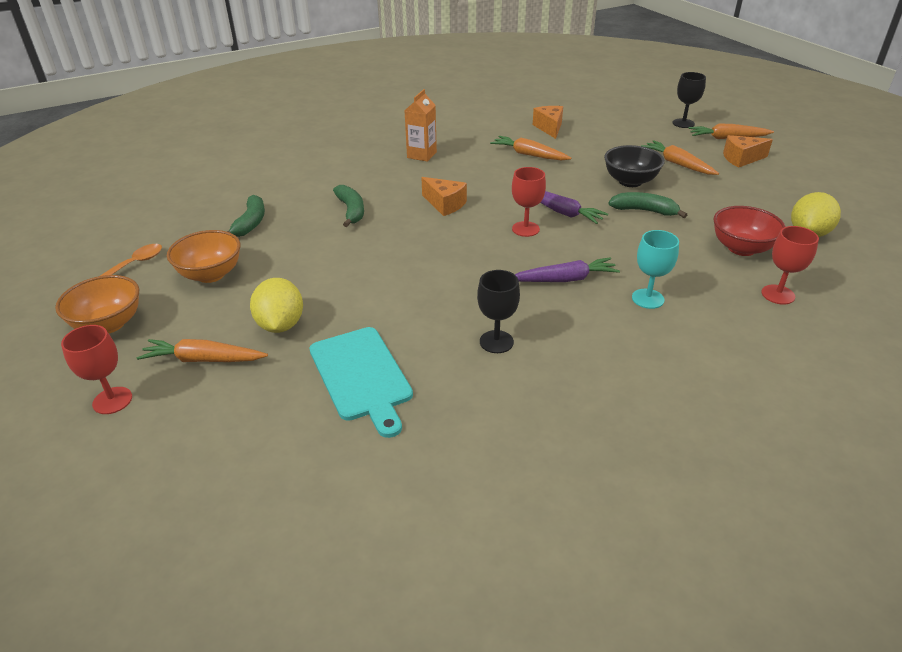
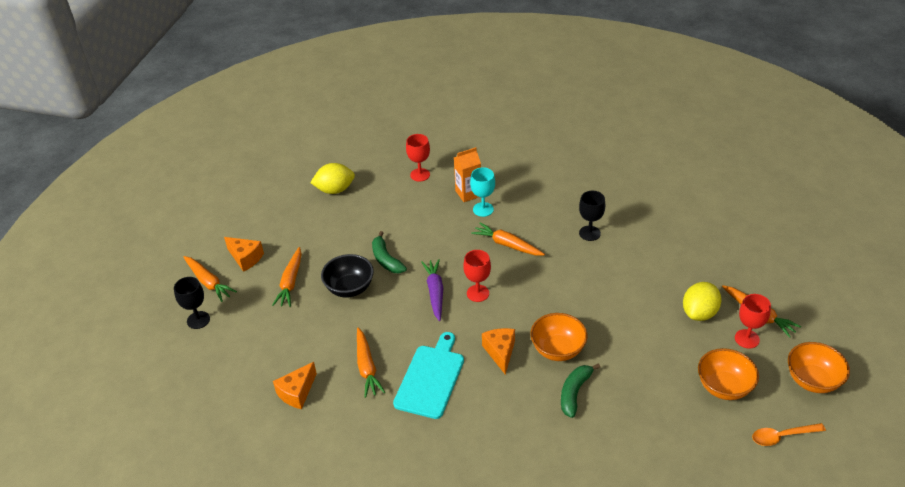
camera: 135 degrees left, 5 degrees up
(112, 400) = (821, 317): red goblet -> red goblet (747, 339)
(250, 223) = (663, 431): green banana -> none
(362, 376) = (676, 255): turquoise cutting board -> turquoise cutting board (430, 378)
(398, 228) = (557, 350): none -> orange bowl
(421, 155) = (447, 432): orange carton -> orange carton (468, 193)
(565, 279) = (507, 245): purple carrot -> orange carrot
(741, 248) = (385, 204): red bowl -> none

